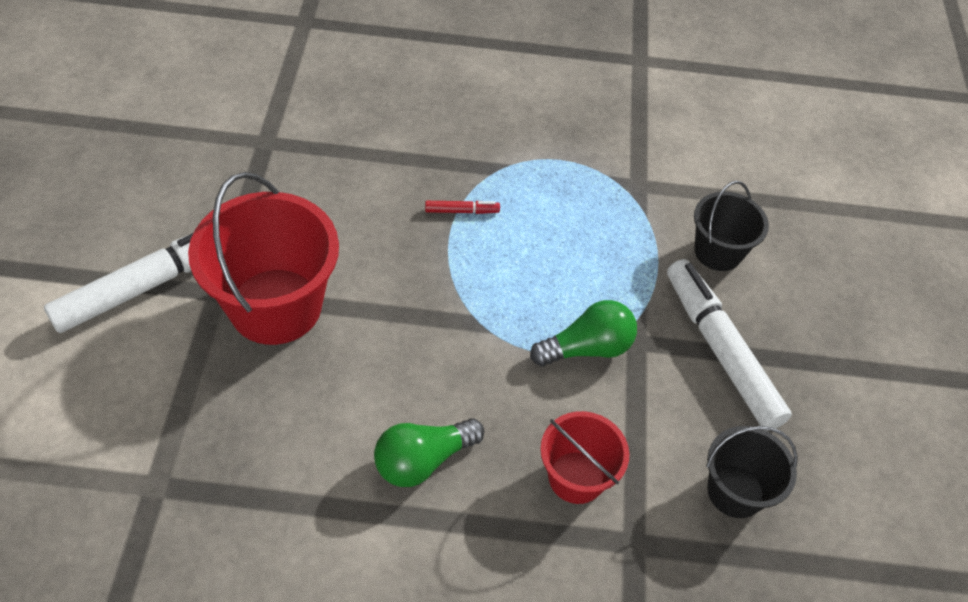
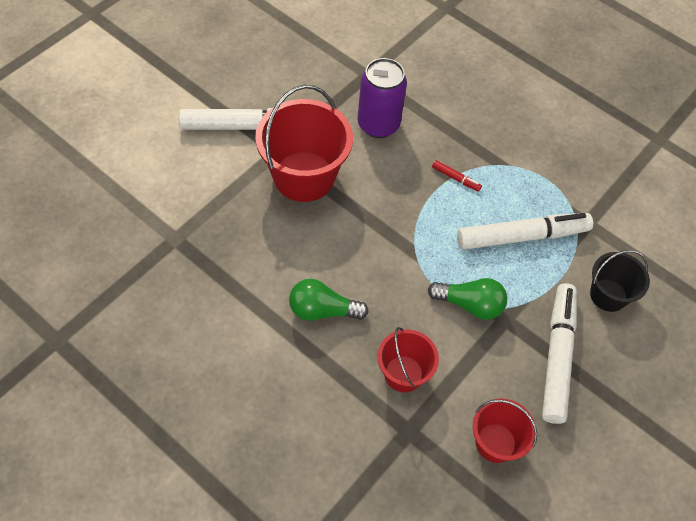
camera: 35 degrees right, 5 degrees up
(323, 195) = (378, 125): none -> purple can
(583, 238) = (522, 236): none -> white marker
(735, 491) = (495, 443): black bucket -> red bucket

